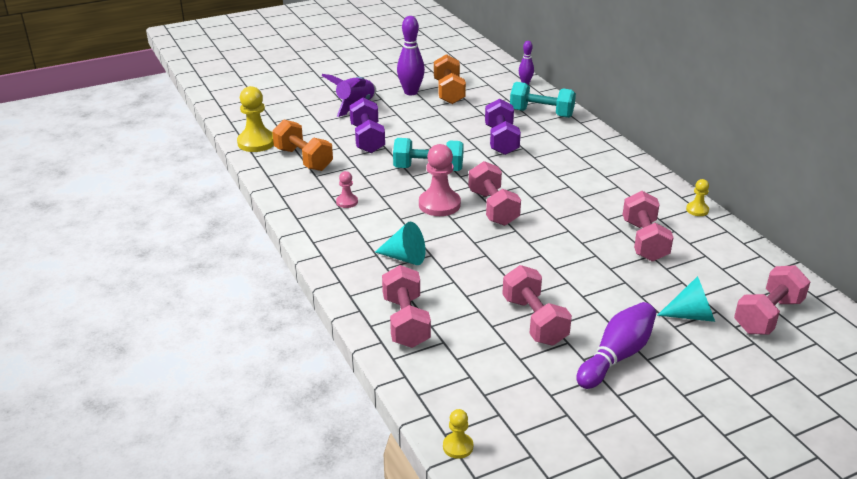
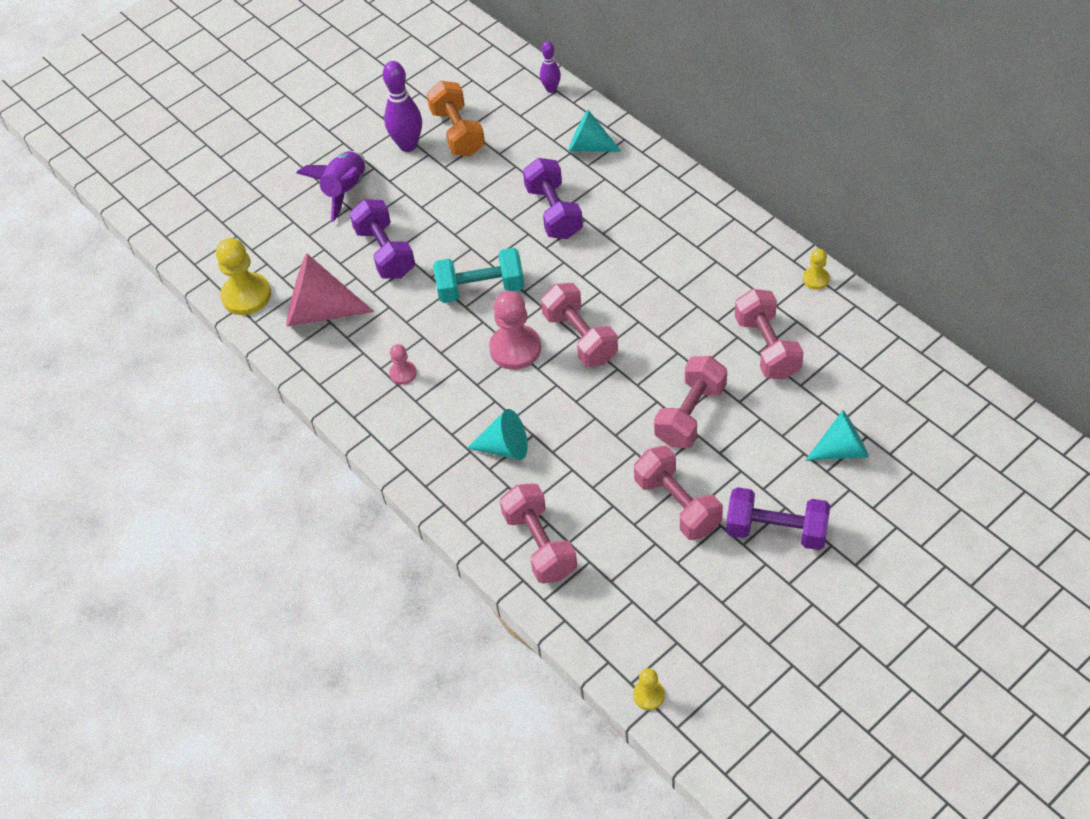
camera: 10 degrees left, 20 degrees up
(303, 159) = (319, 311): orange dumbbell -> pink cone
(541, 113) = (589, 146): turquoise dumbbell -> turquoise cone
(616, 356) = (776, 531): purple bowling pin -> purple dumbbell
(767, 316) = (921, 428): pink dumbbell -> pink dumbbell (690, 414)

